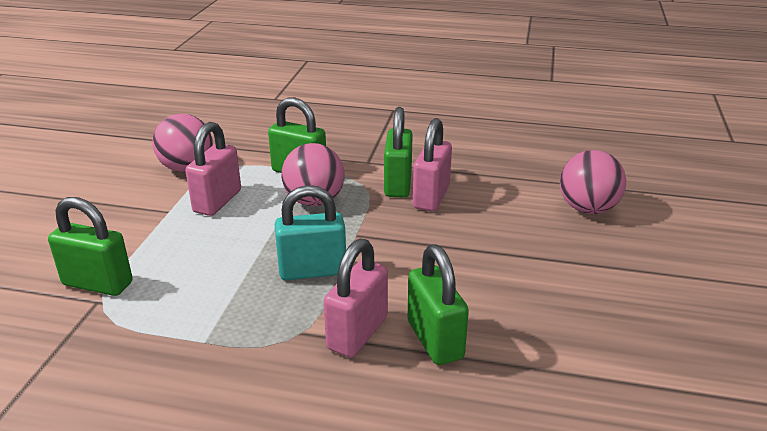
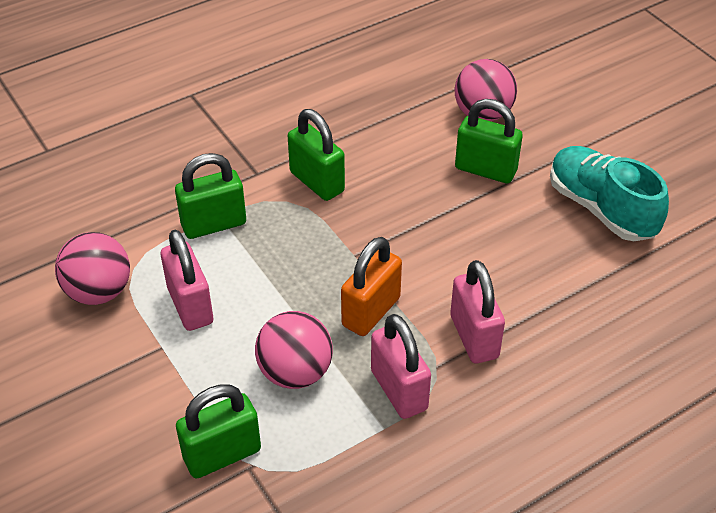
camera: 45 degrees left, 15 degrees up
(312, 271) = (371, 312): turquoise padlock -> orange padlock
(314, 201) = (274, 246): pink ball -> pink ball (295, 372)
(431, 197) = (360, 178): pink padlock -> pink padlock (399, 390)
(435, 340) = (526, 303): green padlock -> green padlock (485, 170)
(606, 320) = (601, 208): none -> turquoise shoe

